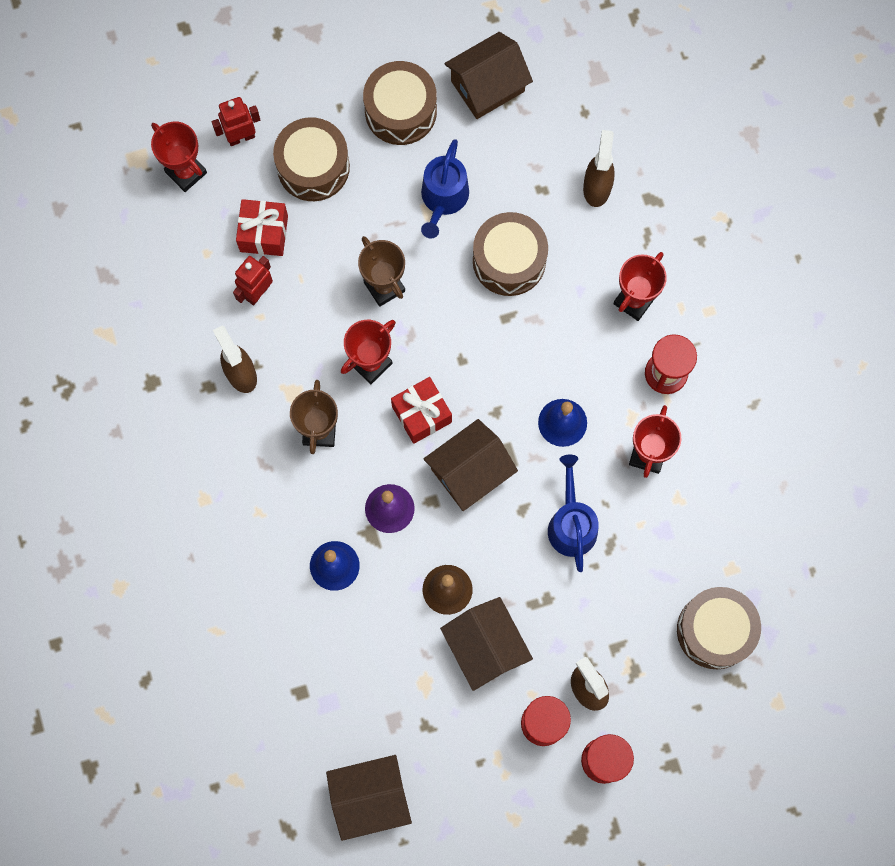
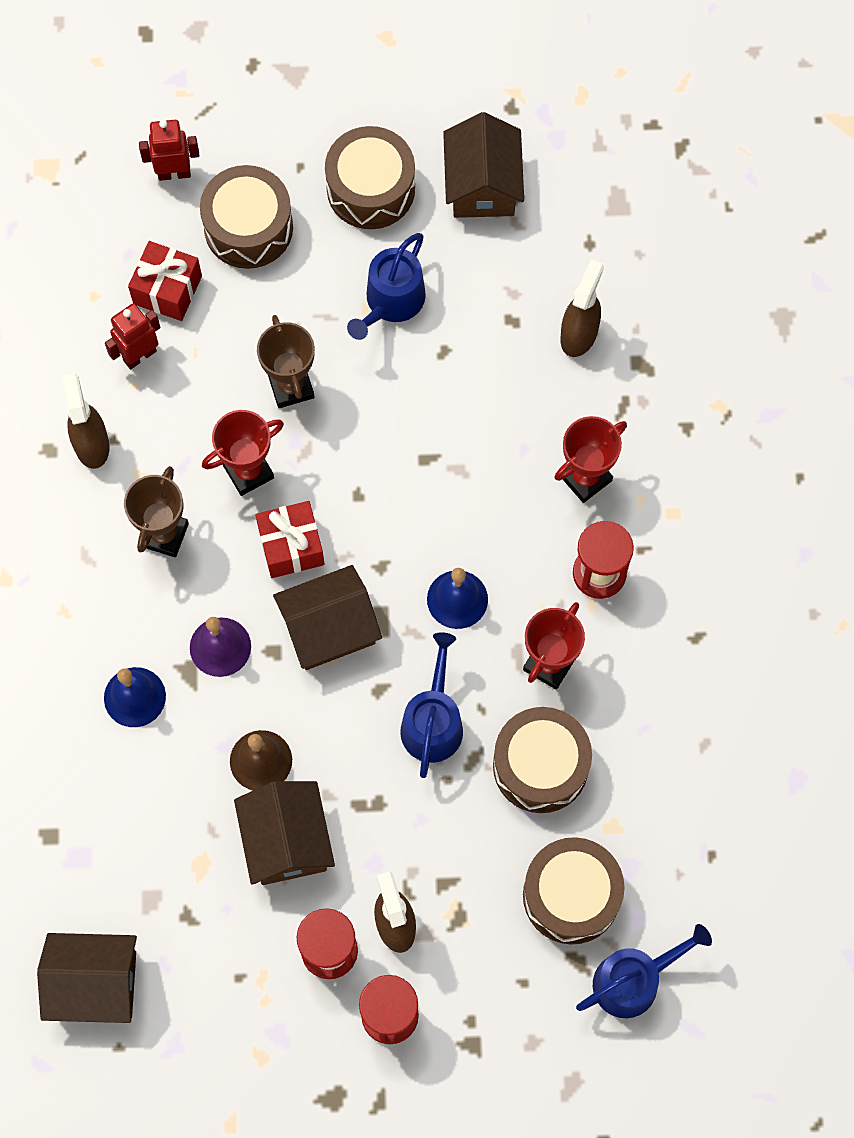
camera: 15 degrees right, 5 degrees down
(186, 172) = (98, 197): red trophy -> none
(487, 86) = (482, 185): brown house -> brown house turned 75 degrees counterclockwise
(509, 260) = (448, 393): brown drum -> brown drum (540, 766)
(780, 683) = (633, 980): none -> blue watering can

